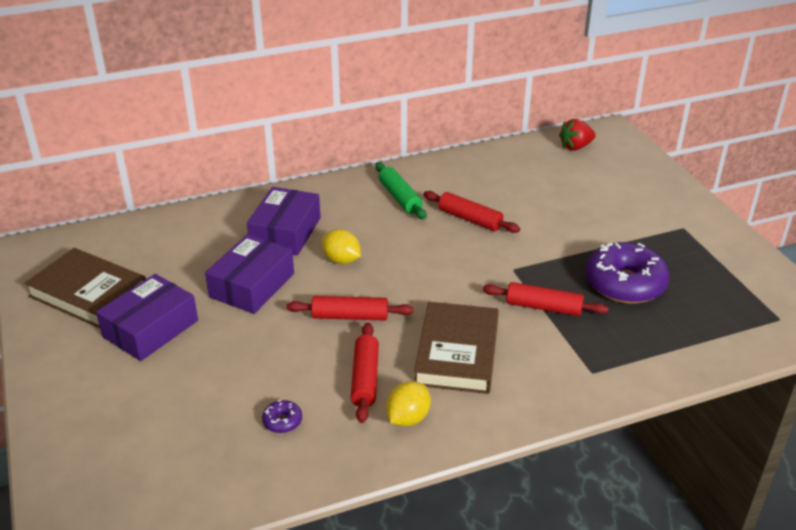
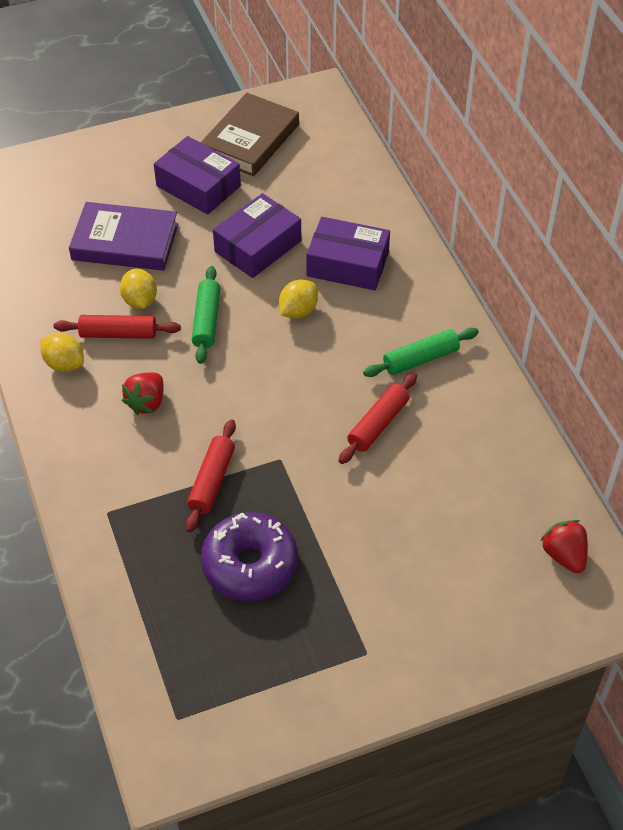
camera: 90 degrees right, 15 degrees up
(226, 381) = (125, 242): none -> purple book
(252, 285) = (258, 246): purple box -> purple box turned 75 degrees counterclockwise
(282, 421) = (73, 281): purple donut -> none
(319, 365) = (140, 301): none -> yellow lemon
(350, 316) = (206, 320): red rolling pin -> green rolling pin
(457, 353) = (146, 402): brown book -> red strawberry

